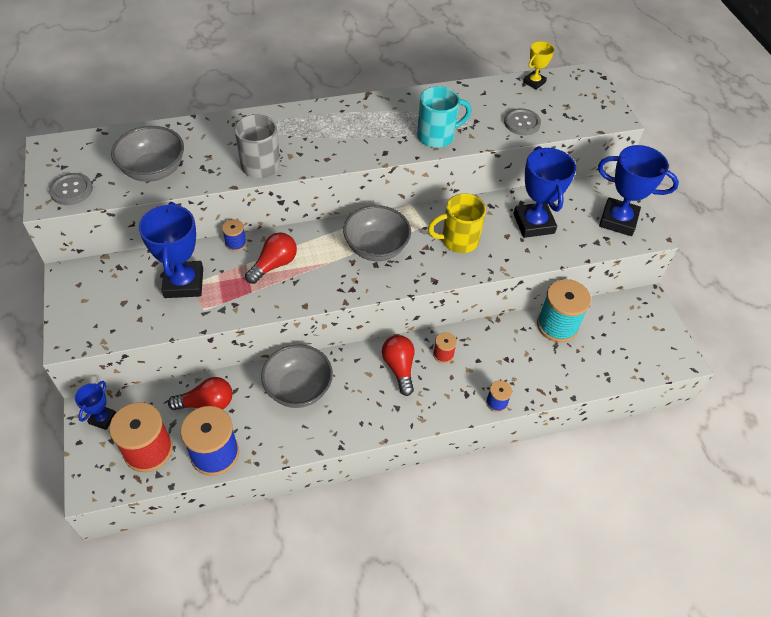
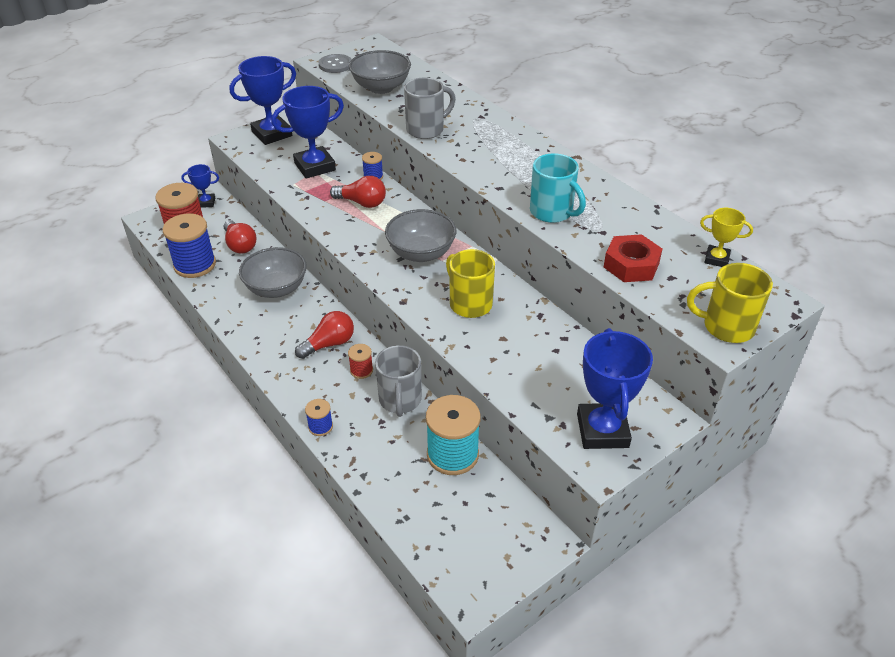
camera: 70 degrees right, 10 degrees down
(489, 339) = (400, 400): none -> grey mug
(522, 123) = (631, 265): grey button -> red nut
(533, 223) = (538, 355): blue trophy -> blue trophy (272, 134)
(604, 109) = (726, 327): none -> yellow mug

